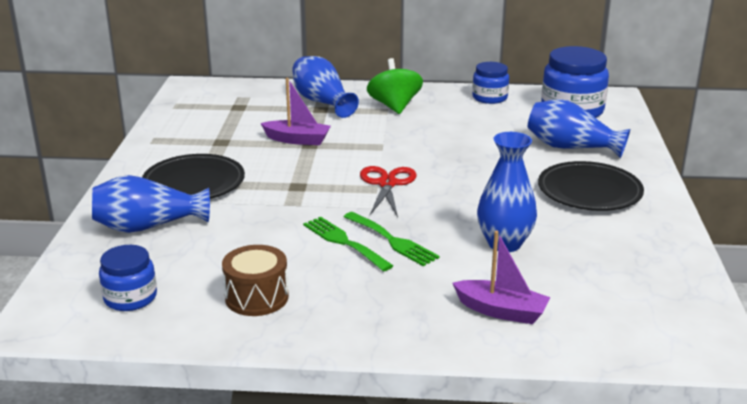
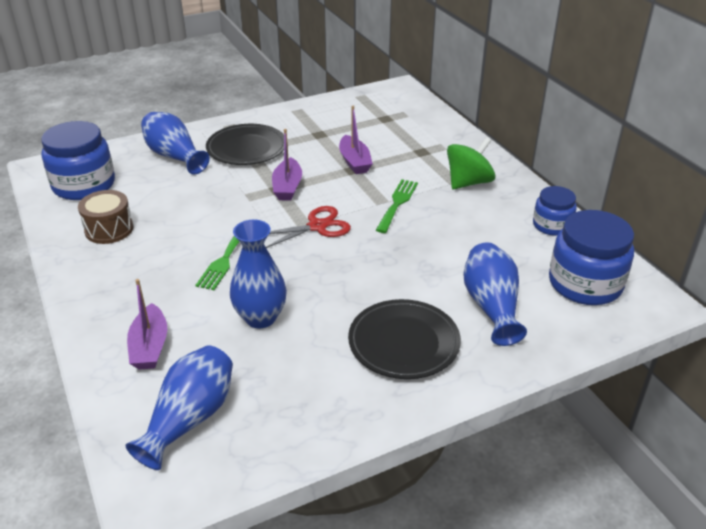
camera: 60 degrees right, 10 degrees up
(130, 298) = (84, 185): blue jar -> blue jar, size x1.71
(300, 181) = (287, 187): none -> purple boat
(322, 102) = (436, 148): blue vase -> blue vase (190, 418)
(344, 242) = (207, 238): green fork -> green fork (397, 203)

